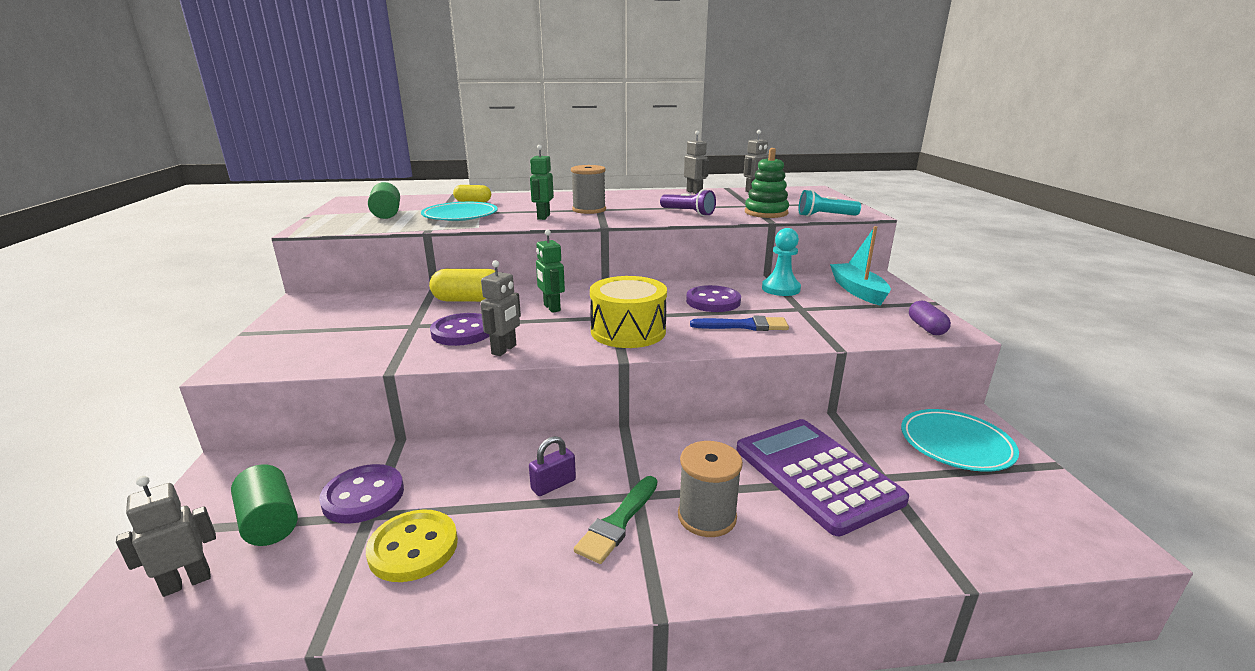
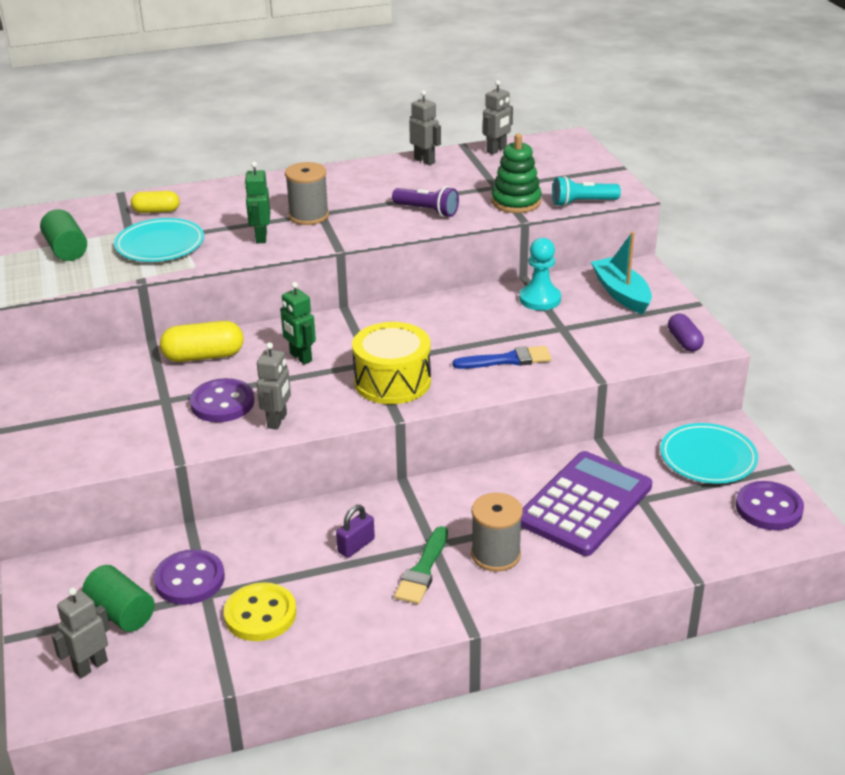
camera: 10 degrees left, 10 degrees up
(713, 301) = (470, 327): purple button -> purple button (768, 508)
(816, 474) = (585, 504): purple calculator -> purple calculator turned 75 degrees clockwise

